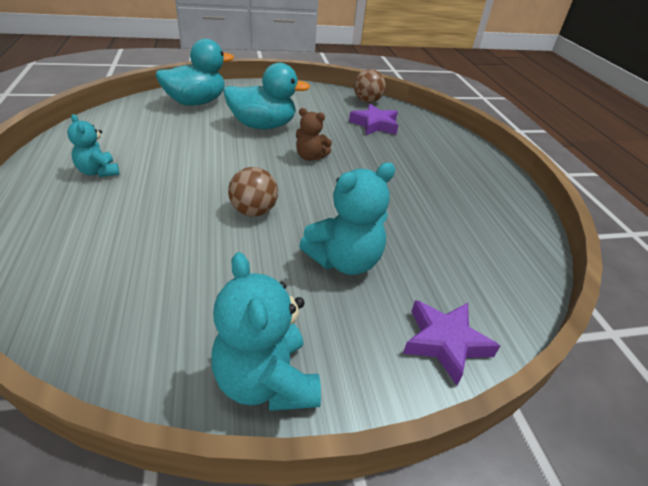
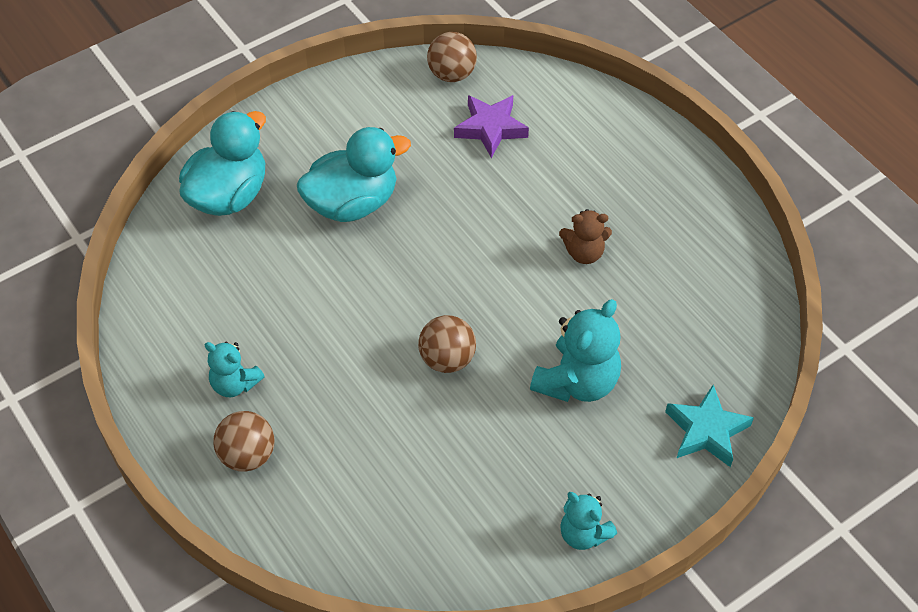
camera: 20 degrees left, 15 degrees up
(57, 209) = (247, 455): none -> brown ball
(266, 381) = (583, 534): turquoise teddy bear -> turquoise teddy bear, size x0.60
(310, 157) = (450, 237): brown teddy bear -> brown teddy bear (584, 253)
(445, 342) = (706, 431): purple star -> turquoise star

